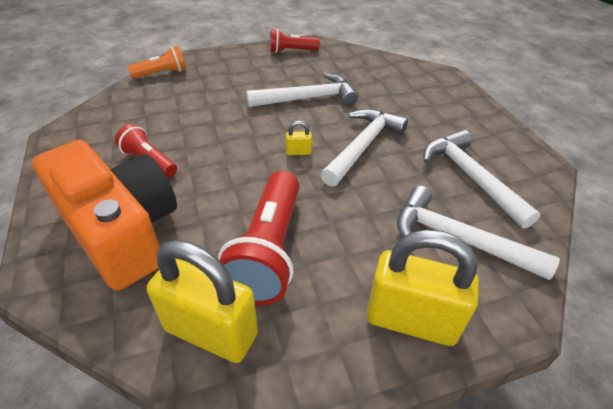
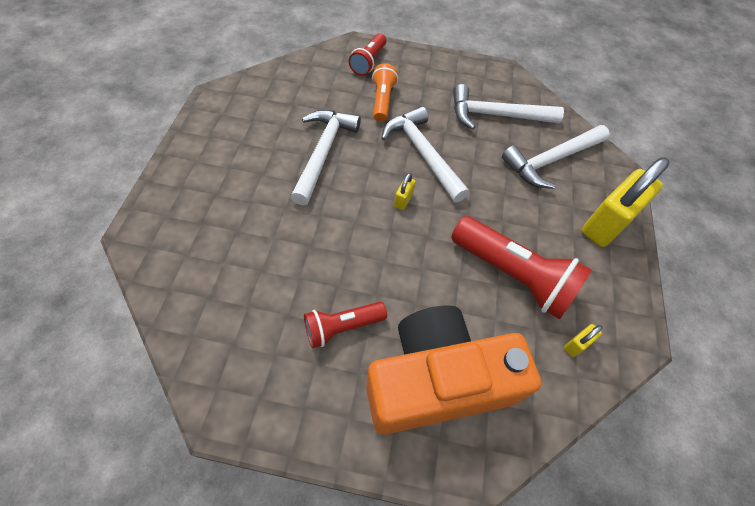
camera: 65 degrees left, 15 degrees up
(162, 73) = (159, 259): orange flashlight -> orange flashlight (382, 100)
(211, 332) = (576, 344): yellow padlock -> yellow padlock, size x0.41
(291, 51) = (218, 121): red flashlight -> red flashlight (368, 62)

